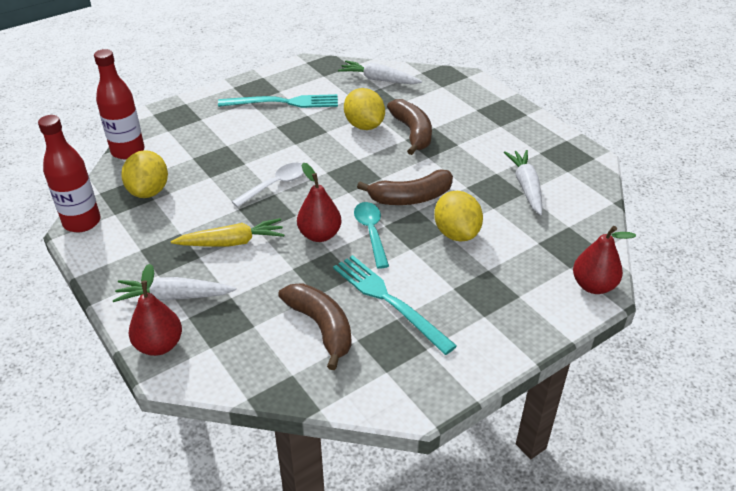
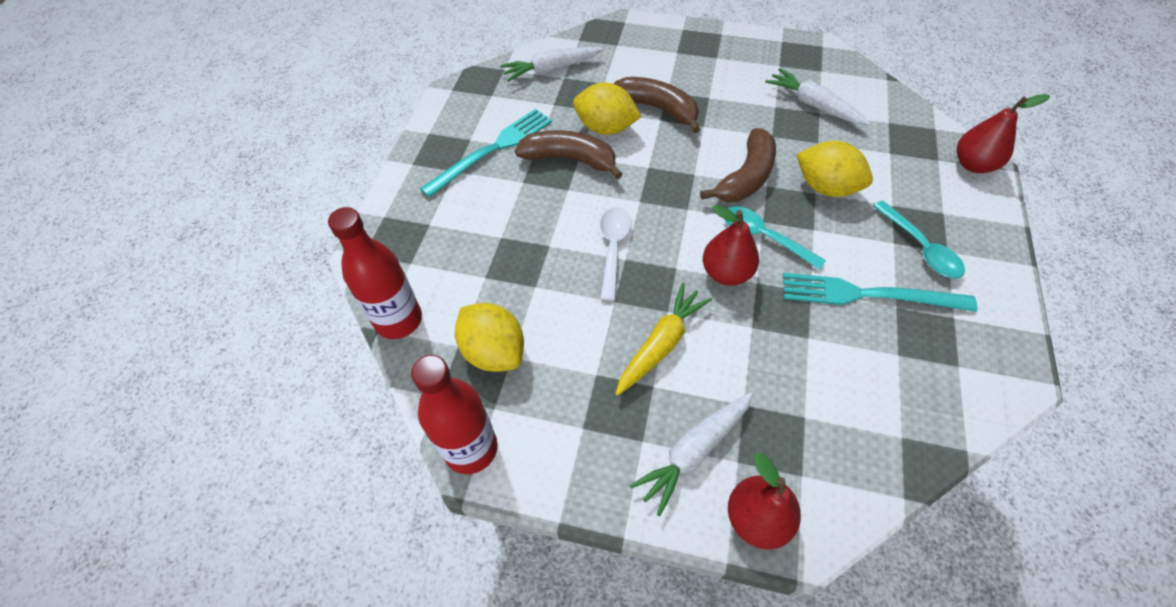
camera: 40 degrees left, 15 degrees up
(321, 327) = (857, 367): brown banana -> brown banana (570, 159)
(467, 302) = (920, 247): none -> turquoise spoon

